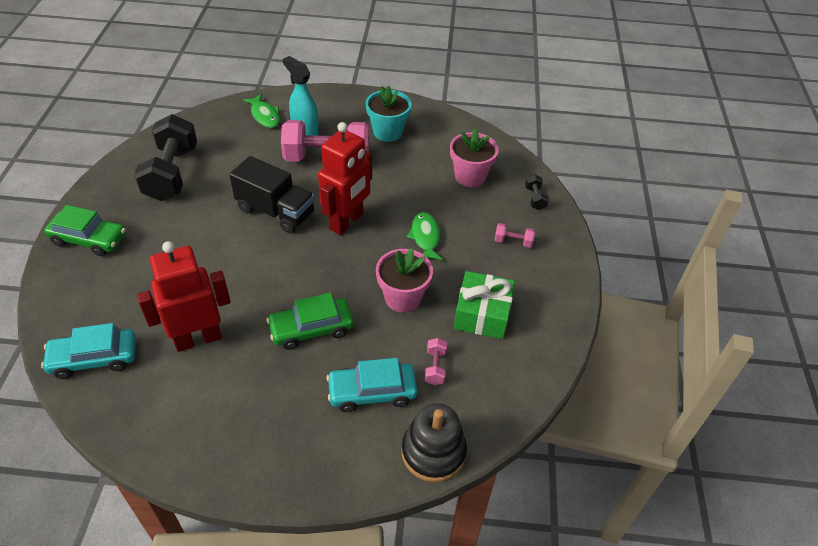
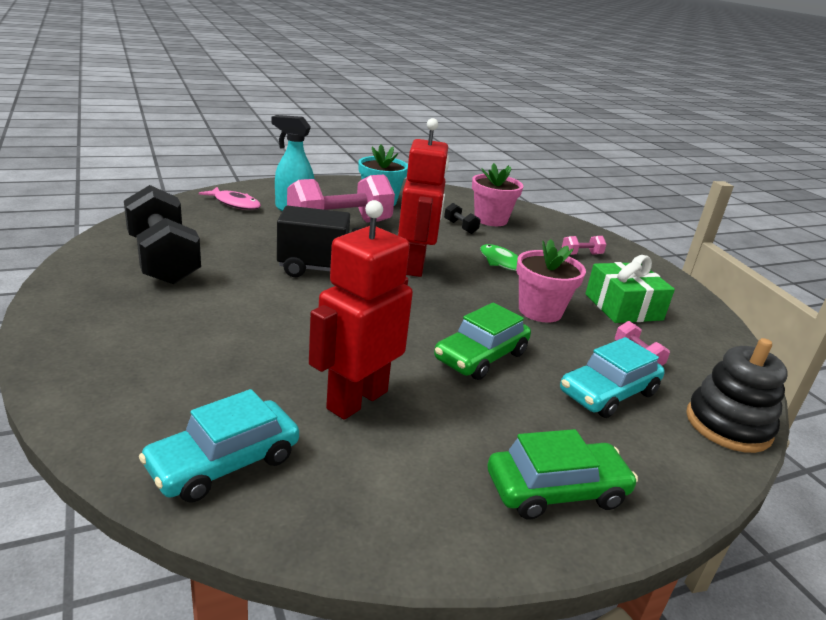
camera: 30 degrees left, 20 degrees down
(89, 239) = (94, 337): green car -> green car (556, 490)
(264, 115) = (235, 204): green fish -> pink fish
(535, 198) = (561, 225): black dumbbell -> black dumbbell (460, 227)

